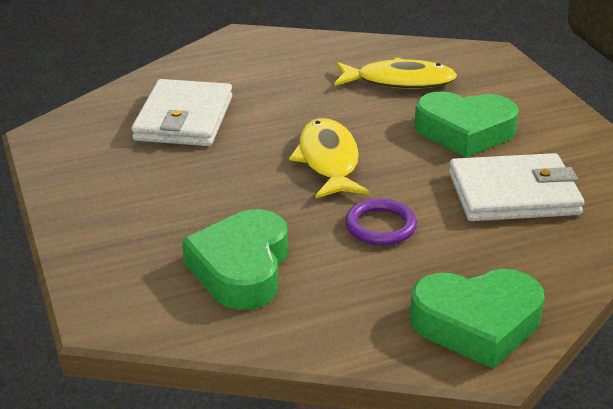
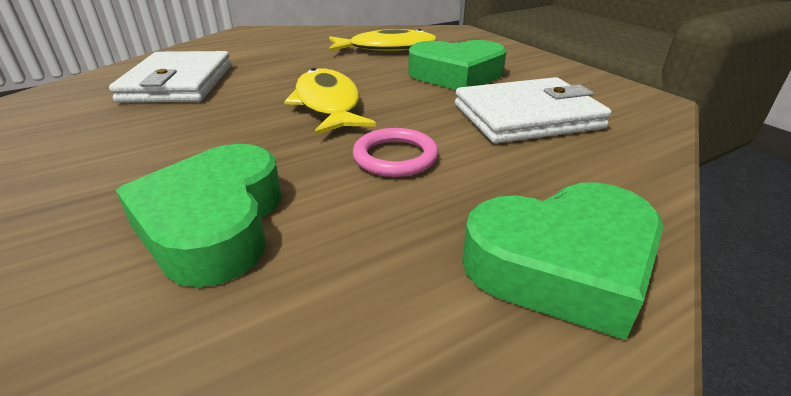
camera: 10 degrees left, 0 degrees up
(380, 226) = (395, 157): purple ring -> pink ring

